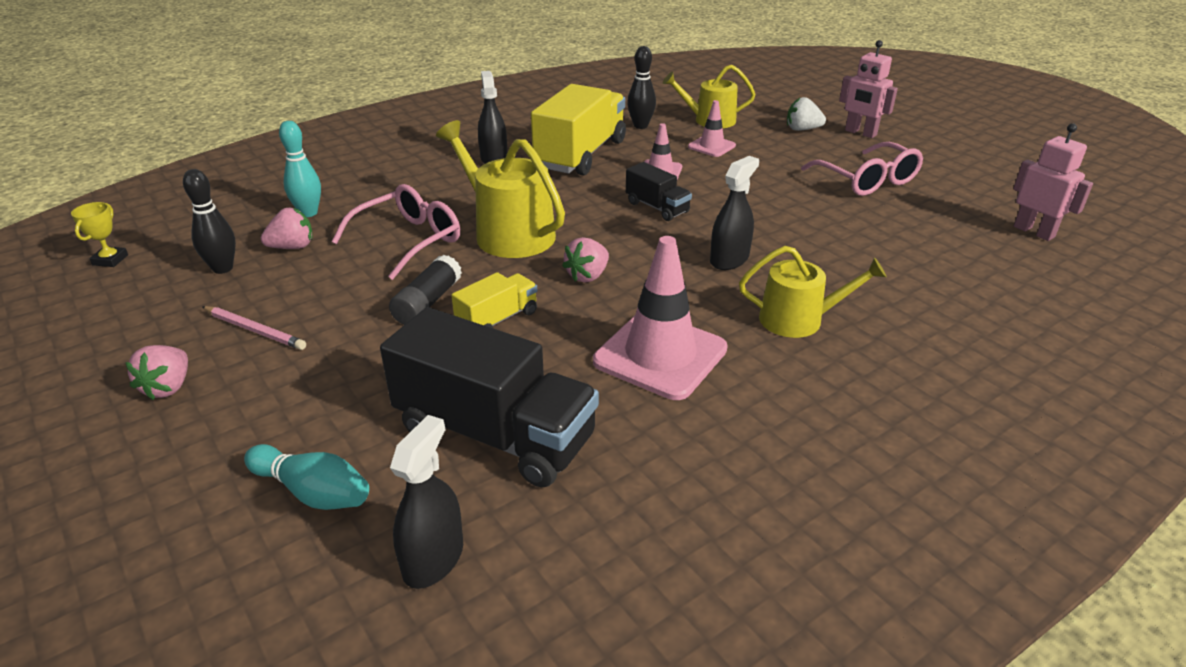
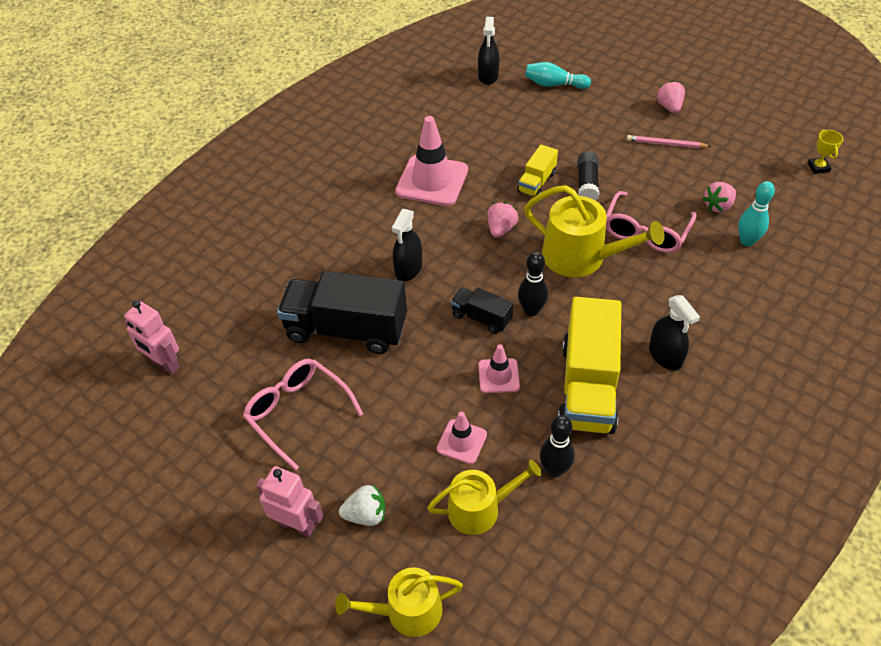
camera: 165 degrees right, 15 degrees up
(223, 268) = (739, 178): black bowling pin -> black bowling pin (531, 310)
(495, 434) = (495, 122): black truck -> black truck (346, 330)
(799, 319) = (355, 225): yellow watering can -> yellow watering can (407, 611)

